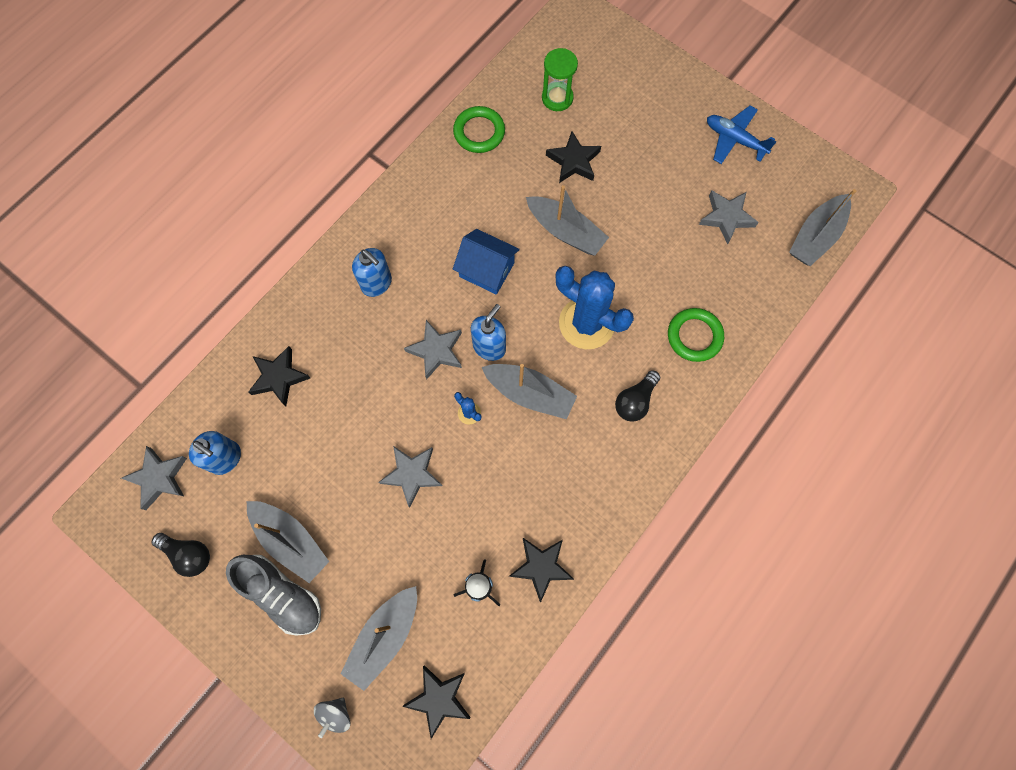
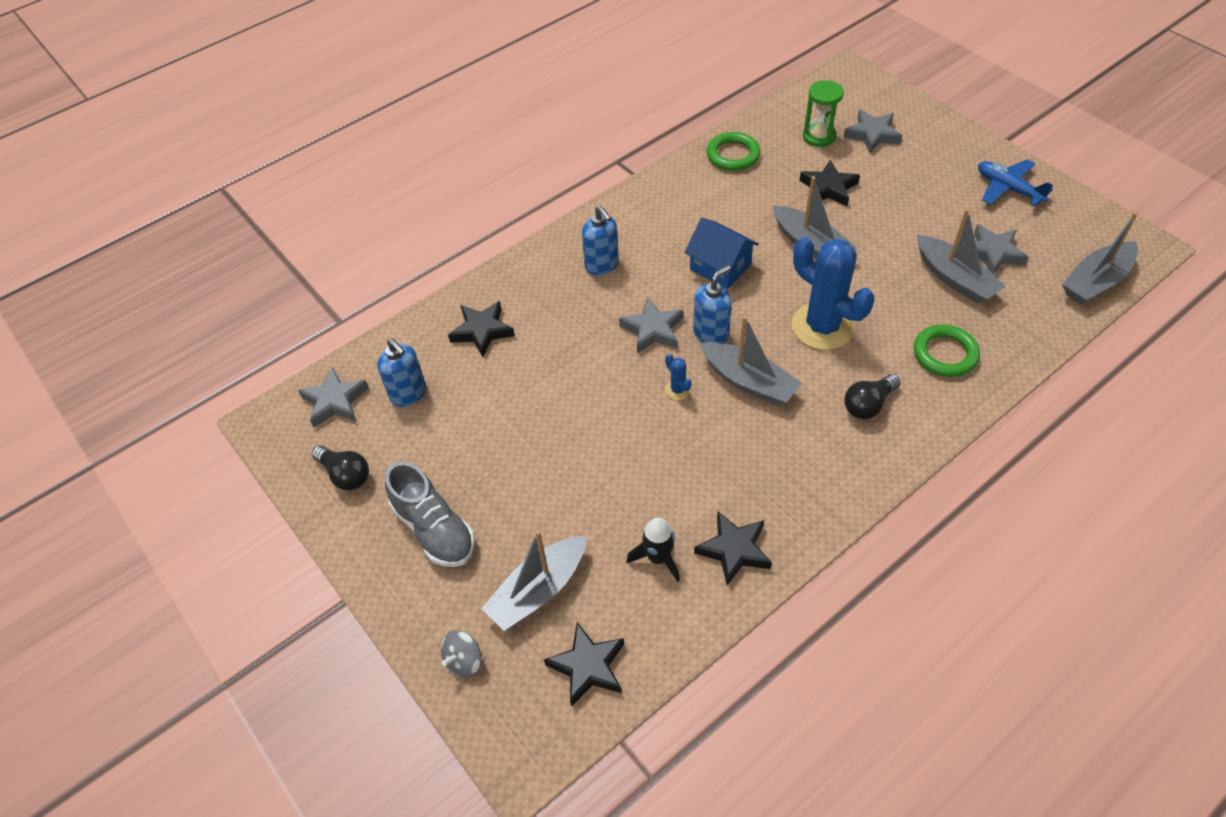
camera: 15 degrees right, 20 degrees down
(291, 540) = (457, 479): grey boat -> grey boat (954, 278)
(412, 474) = (603, 437): grey star -> grey star (872, 134)

